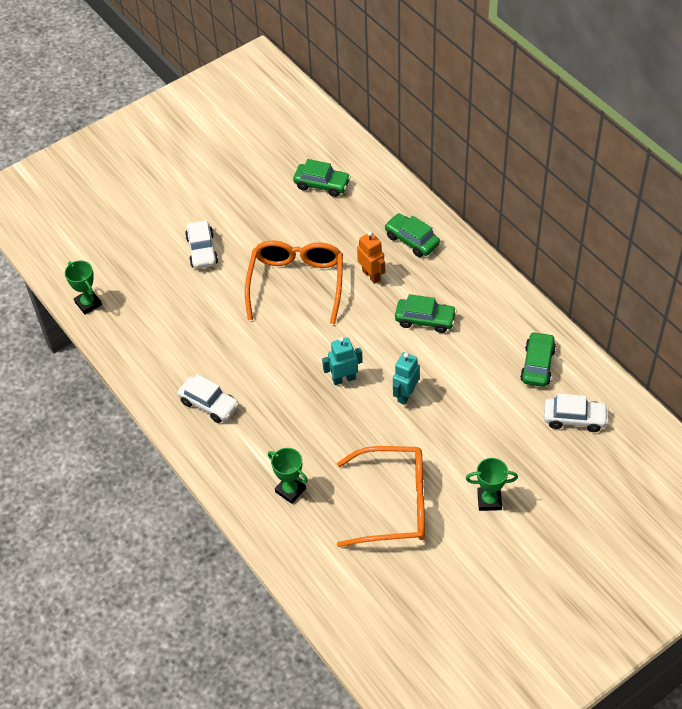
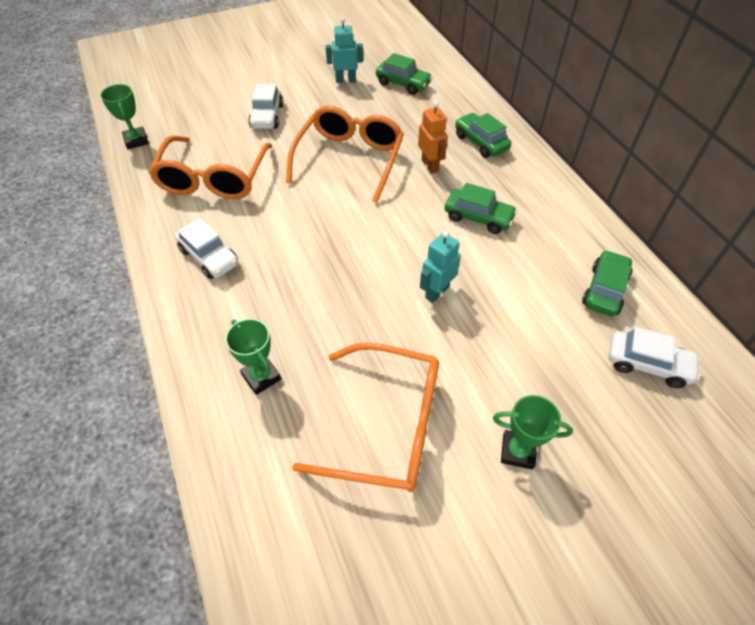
camera: 10 degrees right, 0 degrees up
(180, 328) = (214, 178): none -> orange glasses
(344, 379) = (369, 260): turquoise robot -> turquoise robot (345, 80)

